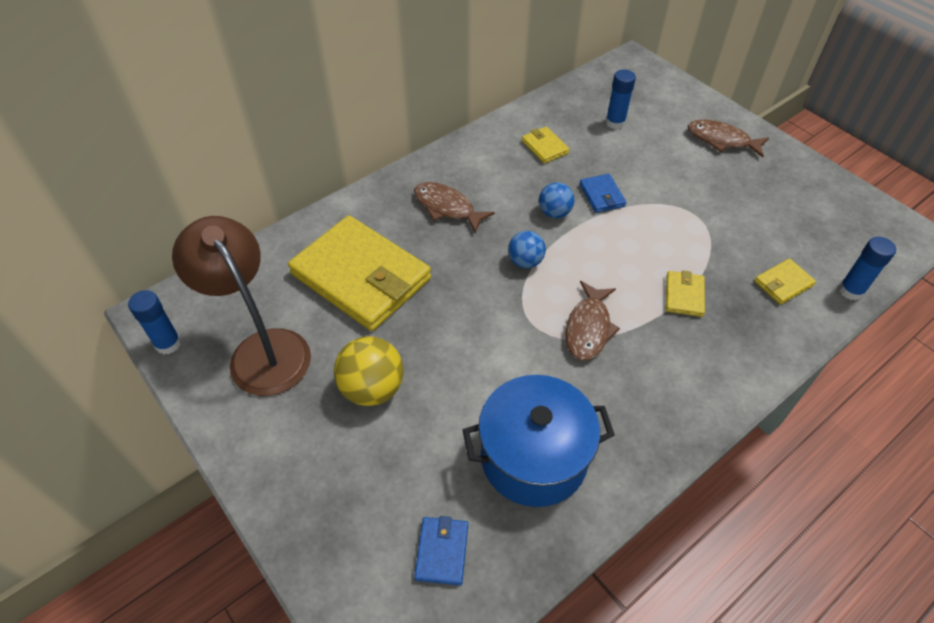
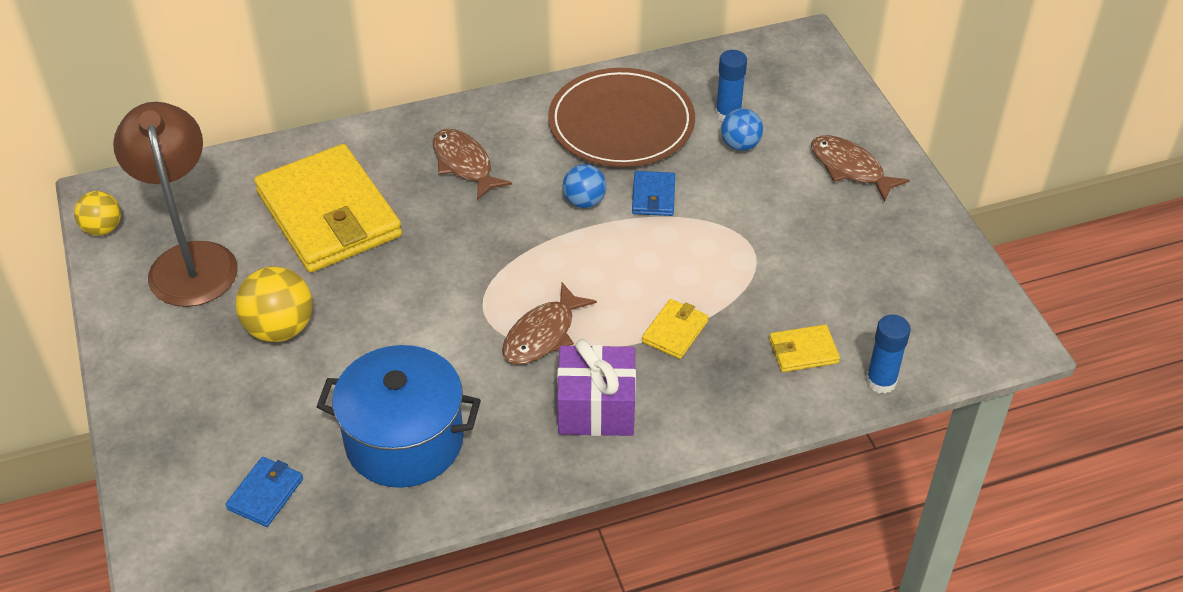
camera: 20 degrees right, 5 degrees down
(168, 344) = (103, 228): blue glue stick -> yellow ball
(525, 261) = (517, 246): blue ball -> blue ball (740, 145)
(544, 147) = (621, 123): yellow wallet -> brown plate
(667, 377) = (596, 408): none -> purple gift

